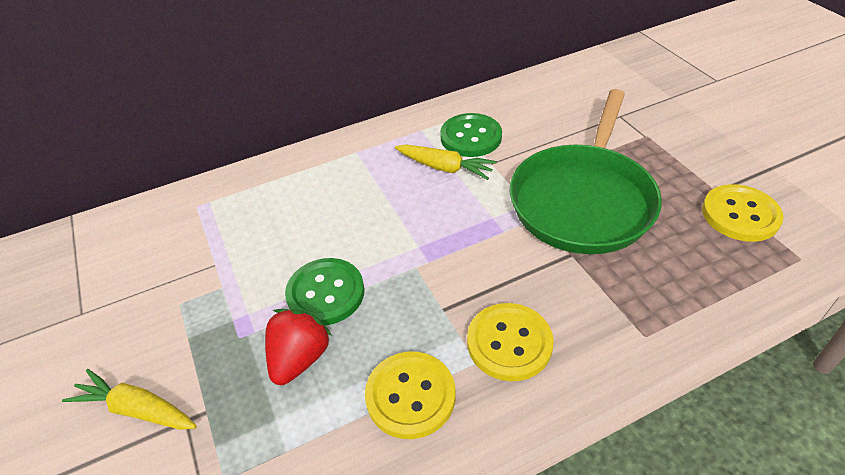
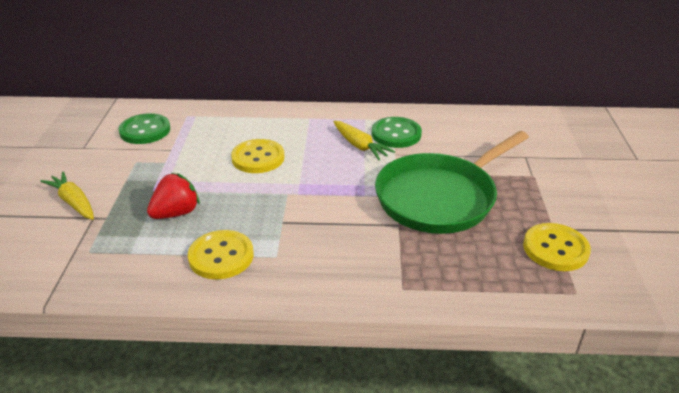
camera: 25 degrees right, 10 degrees down
(325, 293) = (220, 187): green button -> green button (145, 130)
(509, 343) = (306, 255): yellow button -> yellow button (258, 158)

